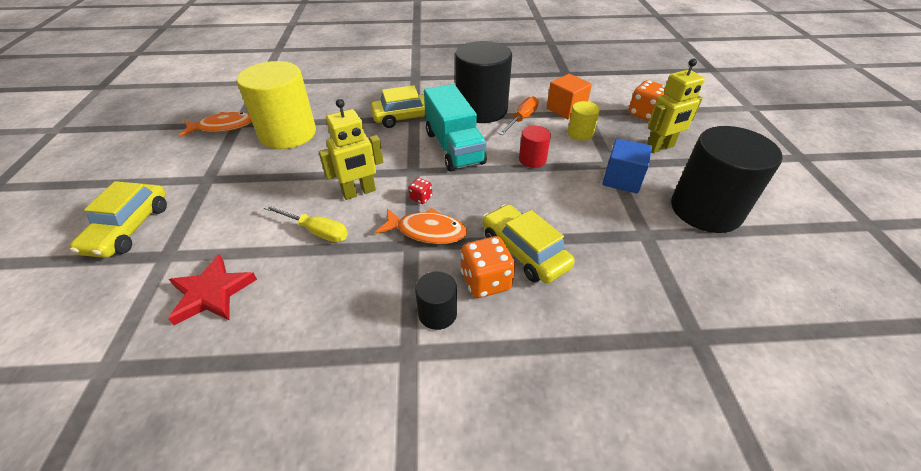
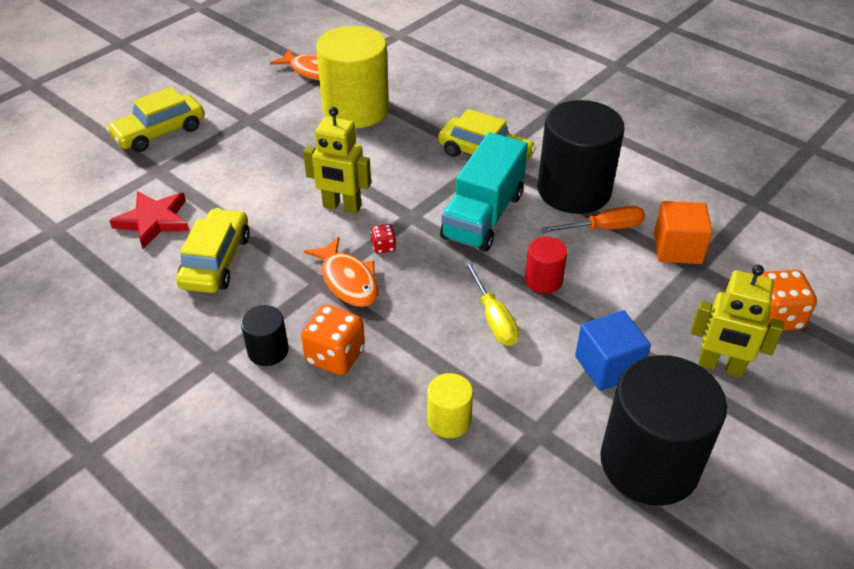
camera: 45 degrees right, 0 degrees up
(316, 231) = (269, 220): yellow screwdriver -> yellow screwdriver (493, 318)
(524, 251) = (401, 357): yellow car -> yellow car (216, 261)
(580, 133) = (646, 287): yellow cylinder -> yellow cylinder (449, 420)

